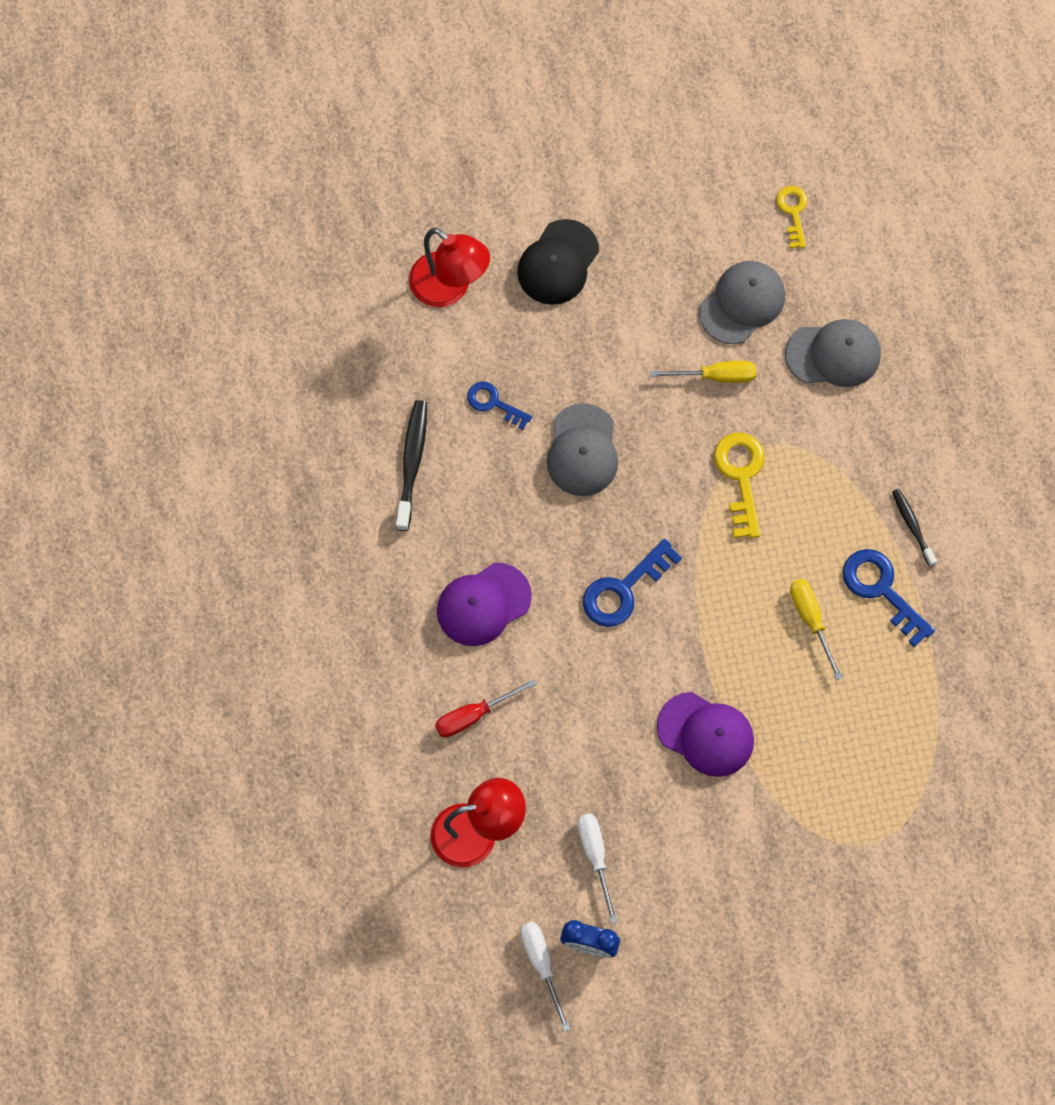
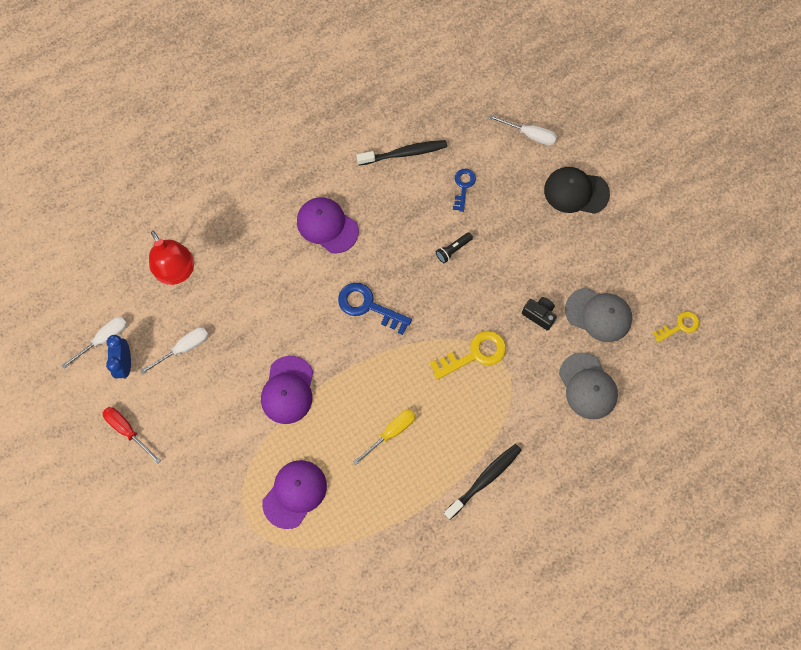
camera: 70 degrees right, 0 degrees up
(449, 288) = (530, 135): red lamp -> white screwdriver
(473, 715) = (252, 245): red screwdriver -> red screwdriver (127, 430)
(582, 450) = (453, 250): grey cap -> black flashlight
(716, 376) = (539, 315): yellow screwdriver -> black camera
(851, 770) = (294, 494): none -> purple cap
(881, 590) = (430, 473): blue key -> none
(912, 526) = (484, 479): black toothbrush -> black toothbrush, size x1.61

